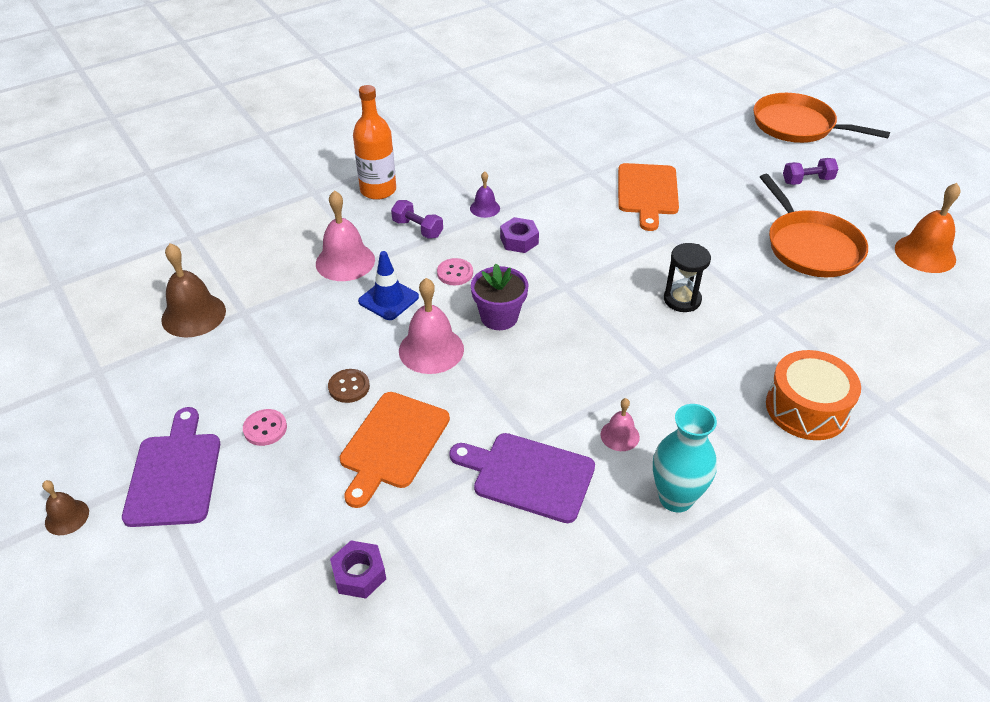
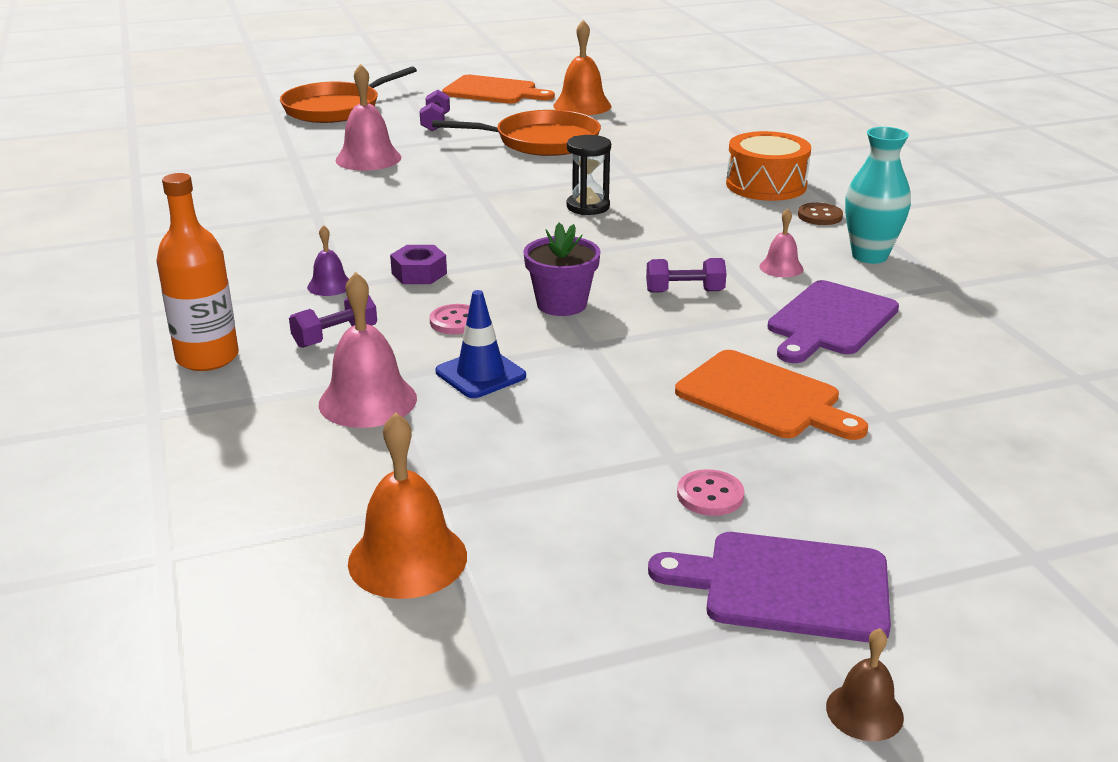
camera: 75 degrees left, 15 degrees down
(193, 315) = (407, 559): brown bell -> orange bell
(349, 387) = (648, 420): brown button -> brown button (820, 216)
(359, 574) = (970, 439): purple nut -> none
(431, 350) = (601, 354): pink bell -> pink bell (368, 158)
(547, 380) = (684, 291): none -> purple dumbbell
(647, 192) = (387, 192): orange cutting board -> orange cutting board (494, 91)

